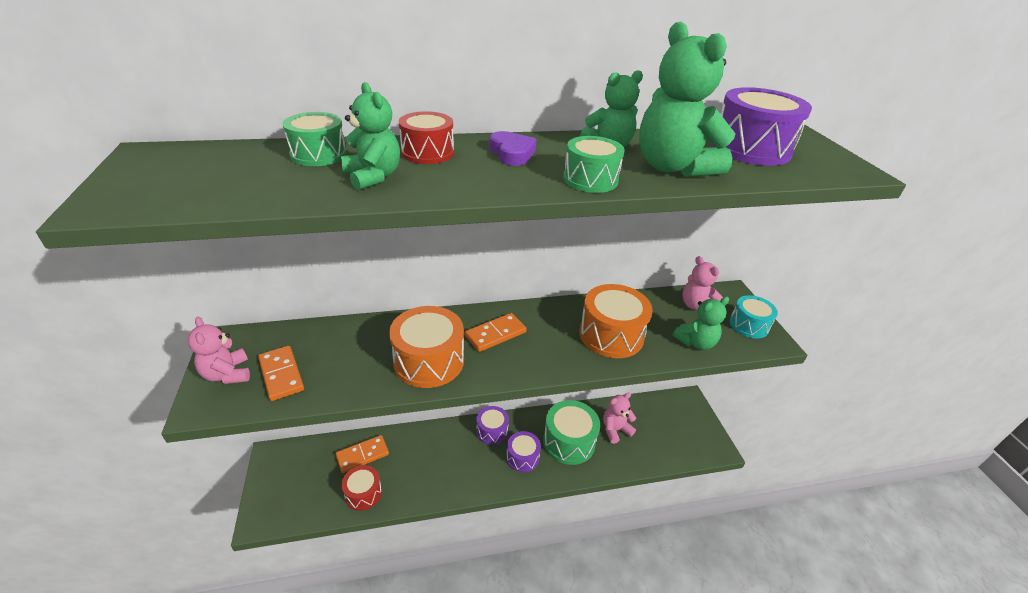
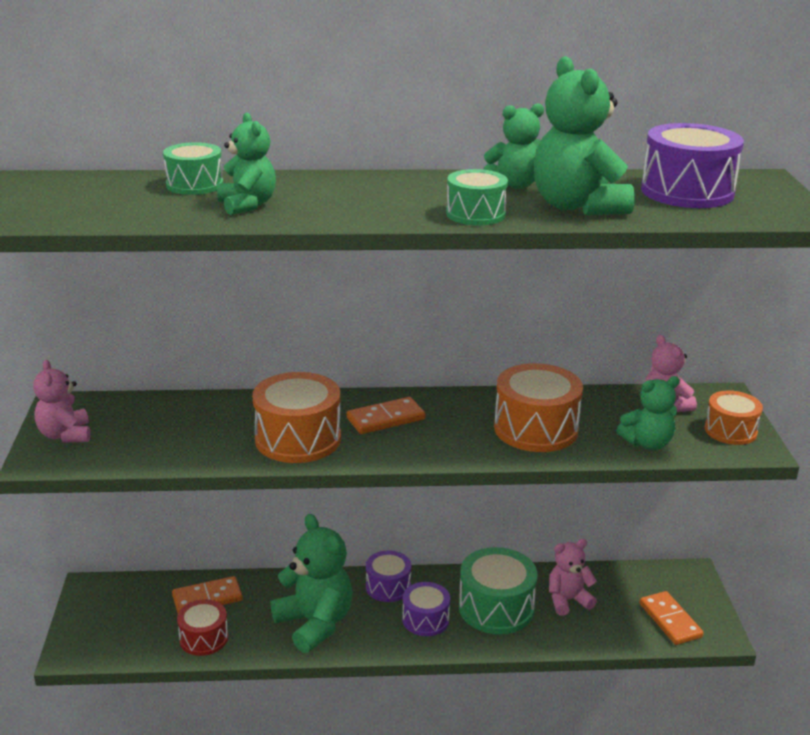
camera: 10 degrees right, 10 degrees down
(281, 374) = (125, 439): orange domino -> orange domino (670, 620)
(427, 152) = (308, 186): red drum -> none
(444, 470) = (315, 623): none -> green teddy bear
(512, 153) = (400, 189): purple heart -> none
(749, 325) = (730, 430): turquoise drum -> orange drum

